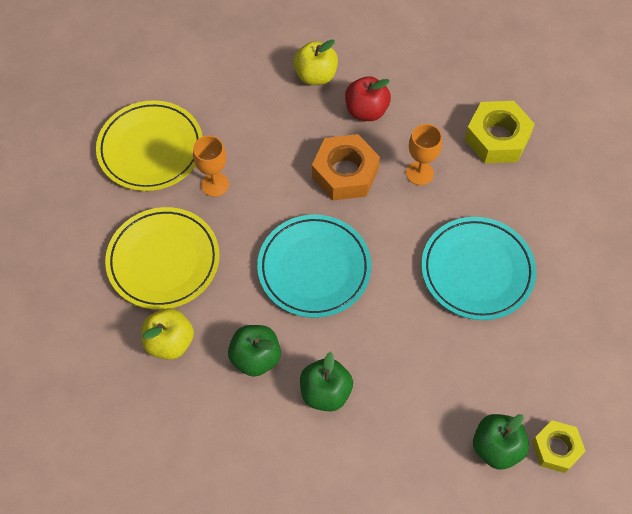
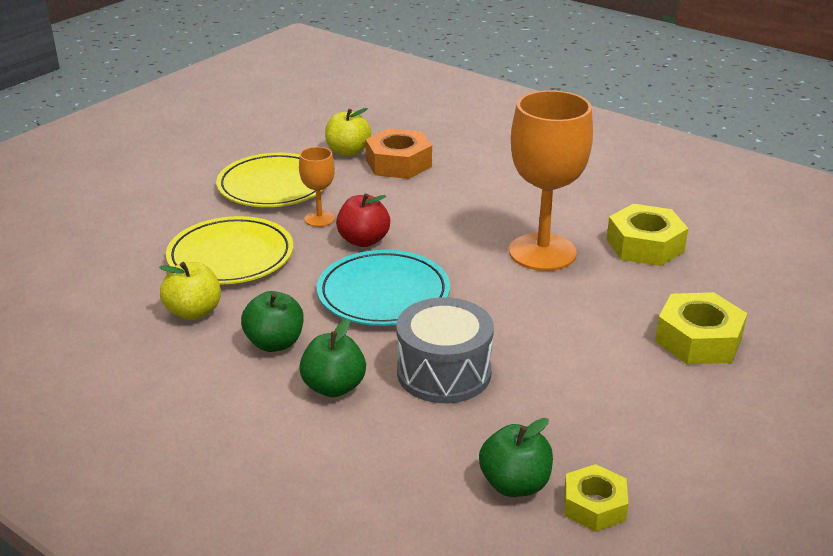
camera: 20 degrees right, 30 degrees down
(315, 76) = (469, 172): yellow apple -> yellow apple (348, 152)
(345, 173) = (460, 237): orange nut -> orange nut (398, 163)
(366, 111) = (508, 202): red apple -> red apple (363, 240)
(400, 347) = (444, 372): none -> grey drum
(419, 173) = (542, 252): orange goblet -> orange goblet, size x2.09
(477, 270) = (569, 334): turquoise plate -> none
(572, 245) = (698, 340): none -> yellow nut

